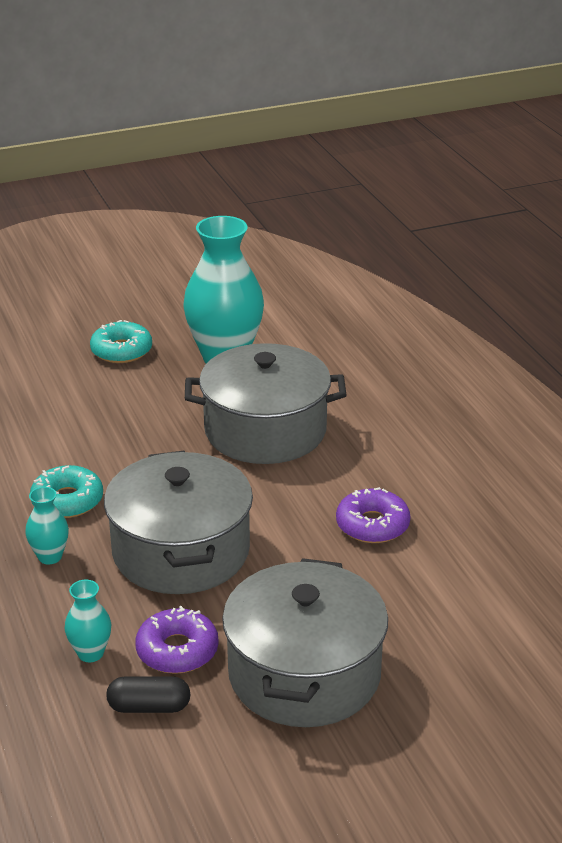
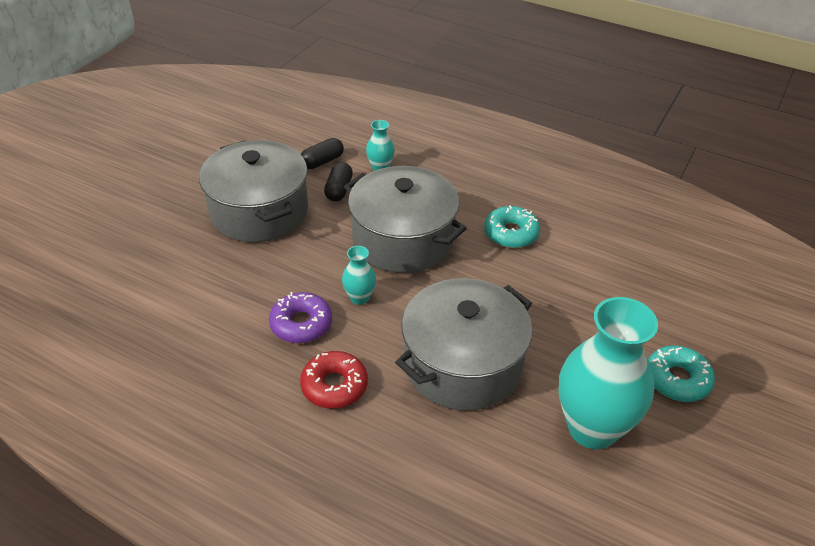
camera: 140 degrees right, 10 degrees up
(50, 556) = (469, 199): turquoise vase -> turquoise vase (359, 298)
(177, 650) = (339, 190): purple donut -> black capsule
(389, 466) = (334, 386): none -> red donut

